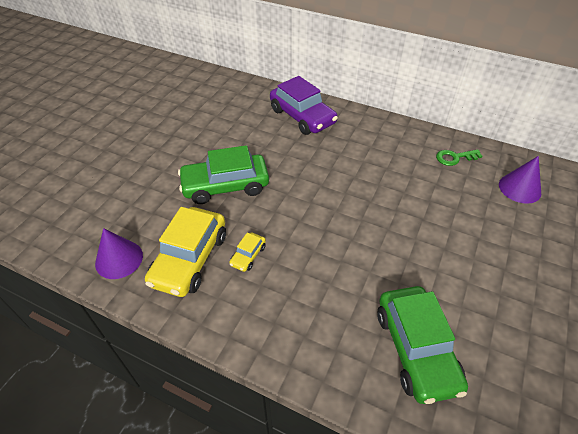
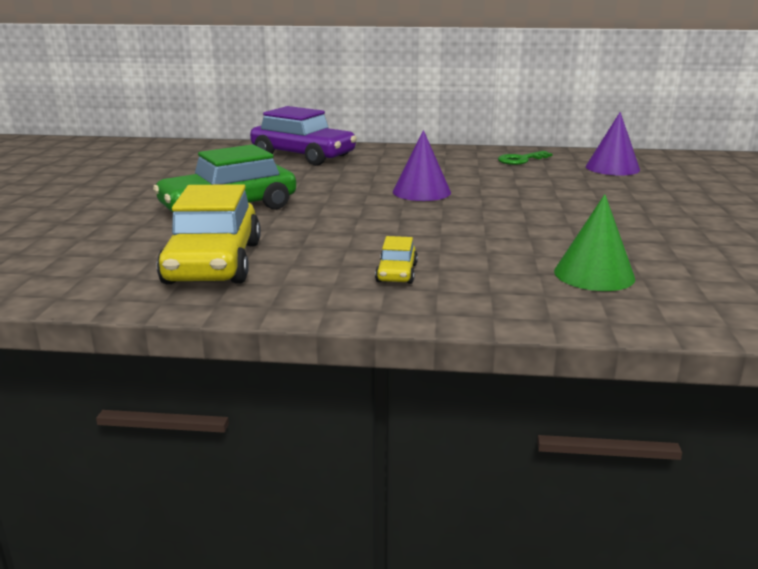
camera: 20 degrees left, 25 degrees down
(119, 259) = (91, 279): purple cone -> purple cone (421, 192)
(248, 255) = (304, 248): yellow car -> yellow car (396, 273)
(416, 349) = (594, 274): green car -> green cone

